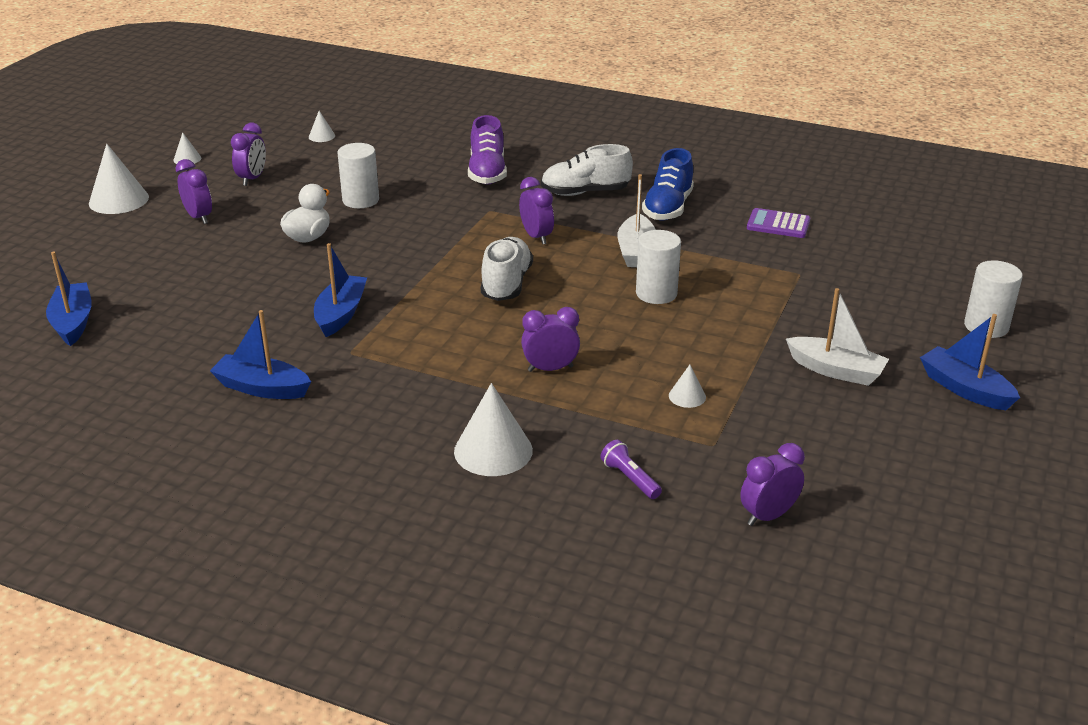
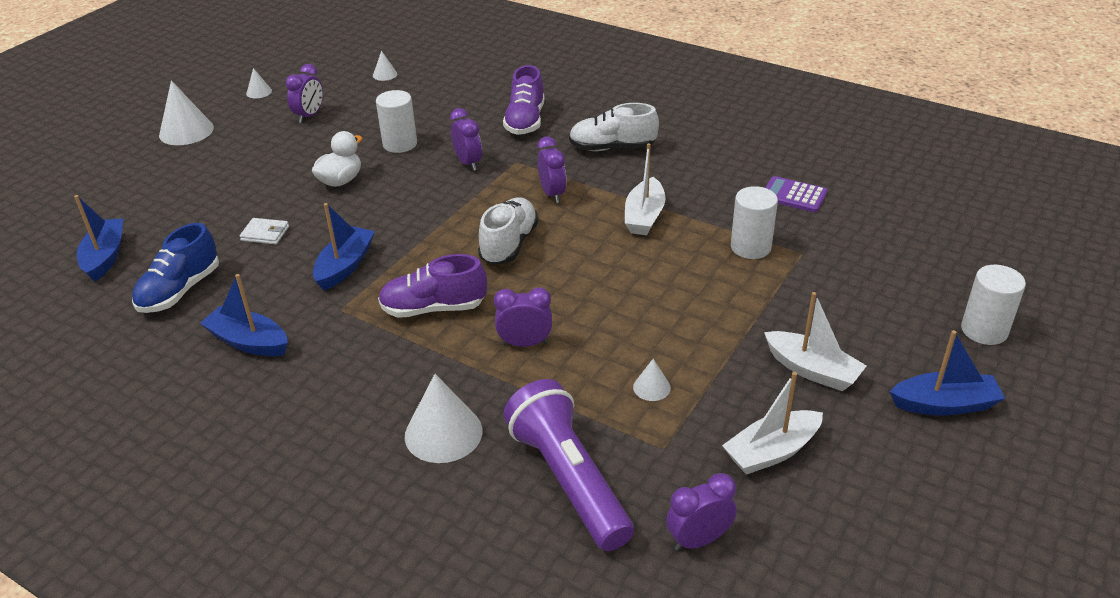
camera: 10 degrees right, 5 degrees up
(199, 217) = (250, 153): purple clock -> purple clock (468, 163)
(243, 290) = (265, 233): none -> white wallet
(447, 345) = (434, 308): none -> purple shoe
(630, 478) = (569, 479): purple flashlight -> purple flashlight, size x2.45
(656, 293) = (651, 266): white cylinder -> white cylinder (750, 247)
(668, 208) = (688, 170): blue shoe -> blue shoe (180, 291)
(816, 439) = (771, 451): none -> white boat
(965, 389) = (944, 404): blue boat -> blue boat turned 120 degrees clockwise

